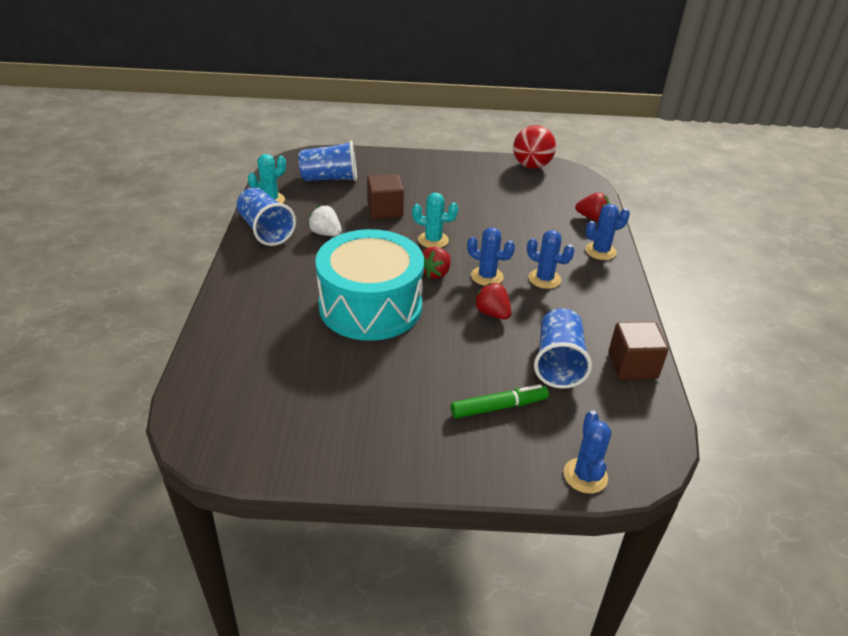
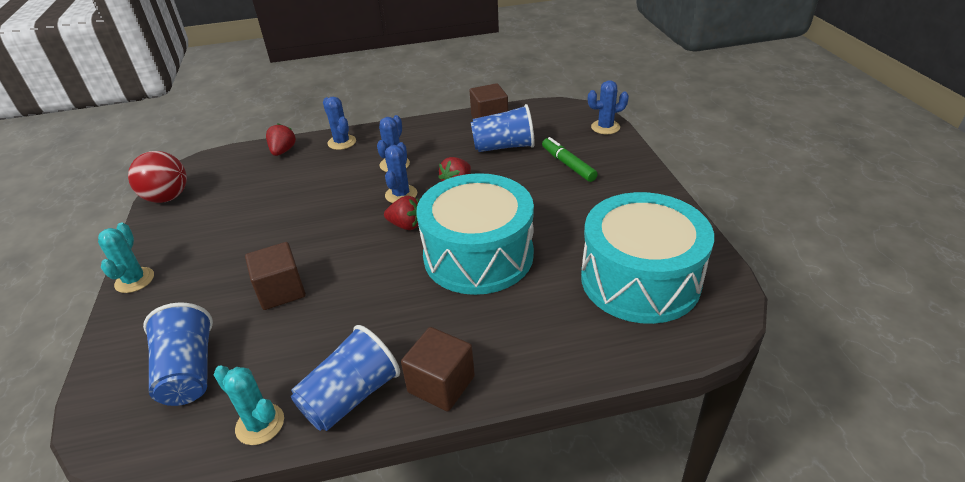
camera: 100 degrees left, 0 degrees up
(247, 265) = (441, 384): none -> brown cube
(275, 397) = (640, 279): none -> turquoise drum
(326, 233) = (347, 330): white strawberry -> none
(433, 240) = (343, 239): turquoise cactus -> turquoise cactus (134, 280)

